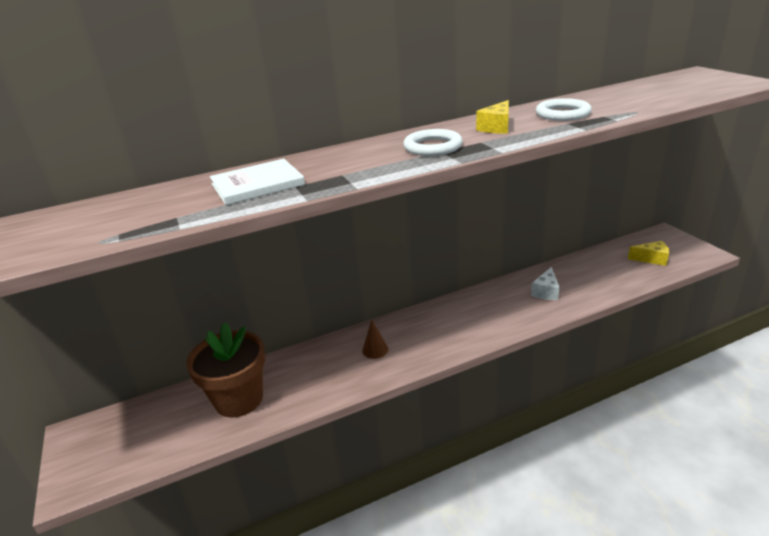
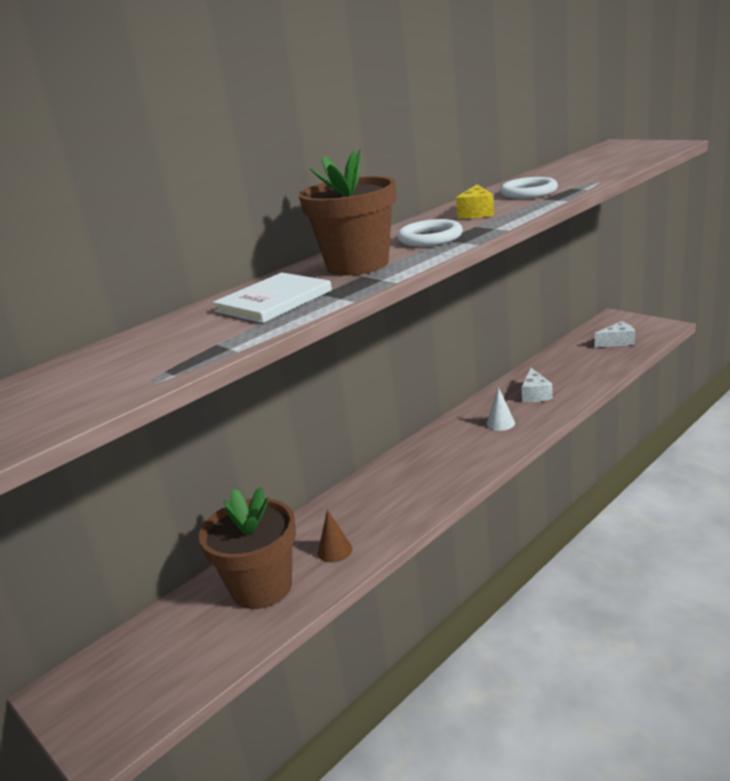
camera: 20 degrees left, 5 degrees down
(351, 162) = (357, 265): none -> brown flower pot
(375, 349) = (390, 494): brown cone -> brown cone (335, 550)
(500, 311) = (500, 423): none -> white cone
(651, 259) = (617, 342): yellow cheese -> white cheese

